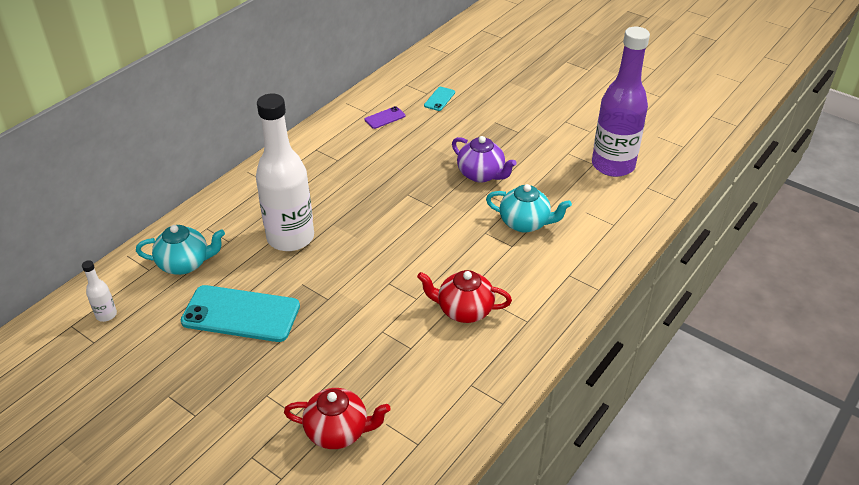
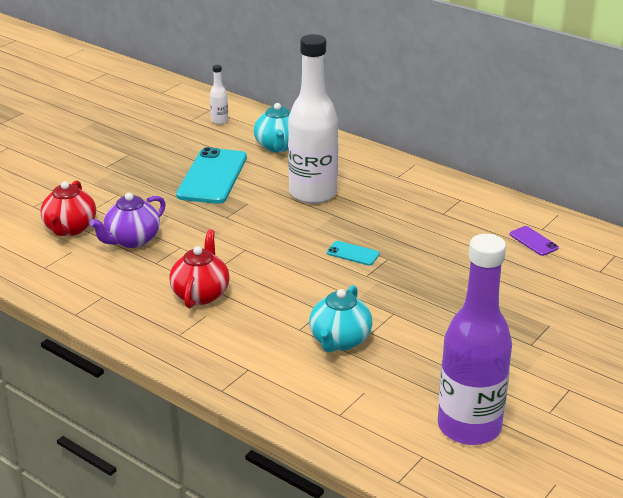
camera: 90 degrees right, 10 degrees down
(439, 99) = (589, 281): turquoise phone -> turquoise phone (353, 253)
(481, 174) = (430, 311): purple teapot -> purple teapot (132, 240)

